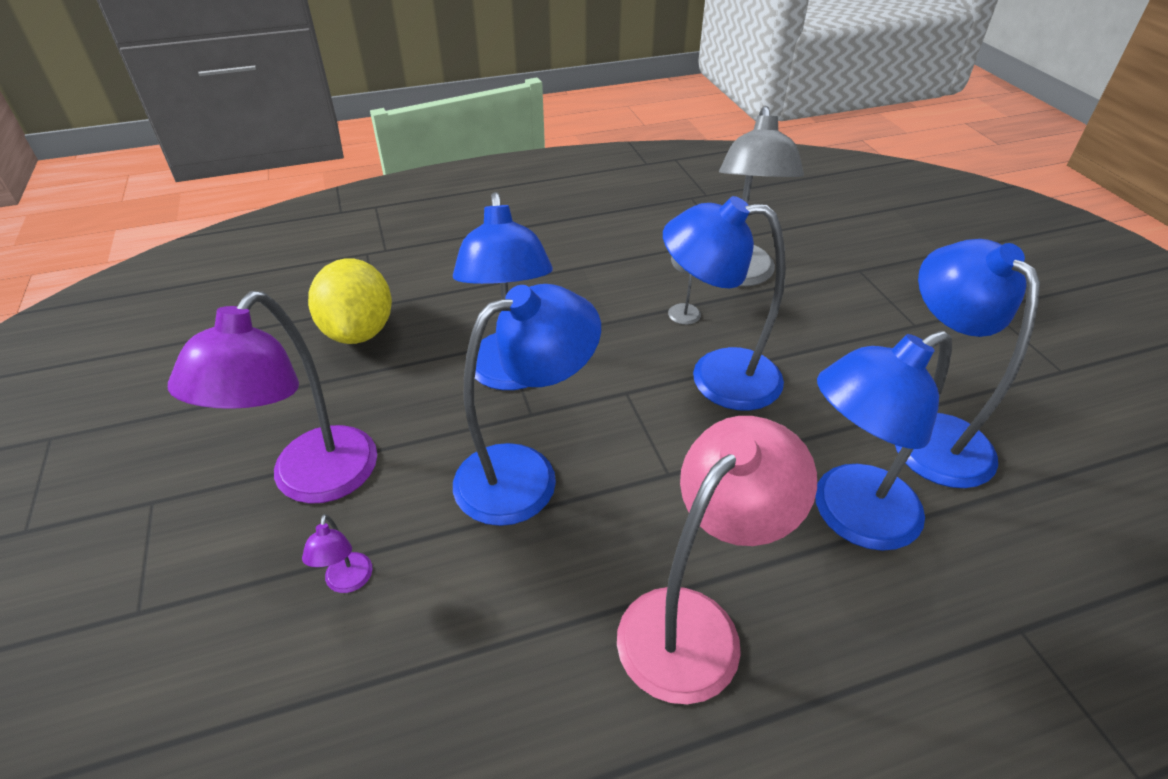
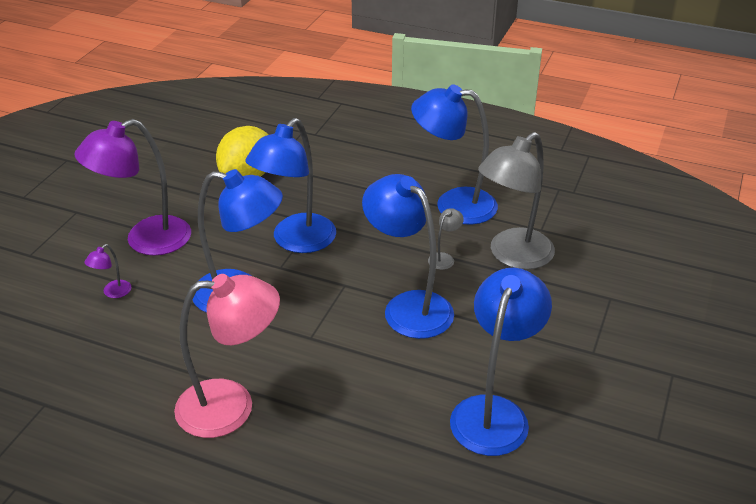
camera: 40 degrees right, 5 degrees down
(849, 516) = (377, 417): blue lamp -> blue lamp (453, 205)

